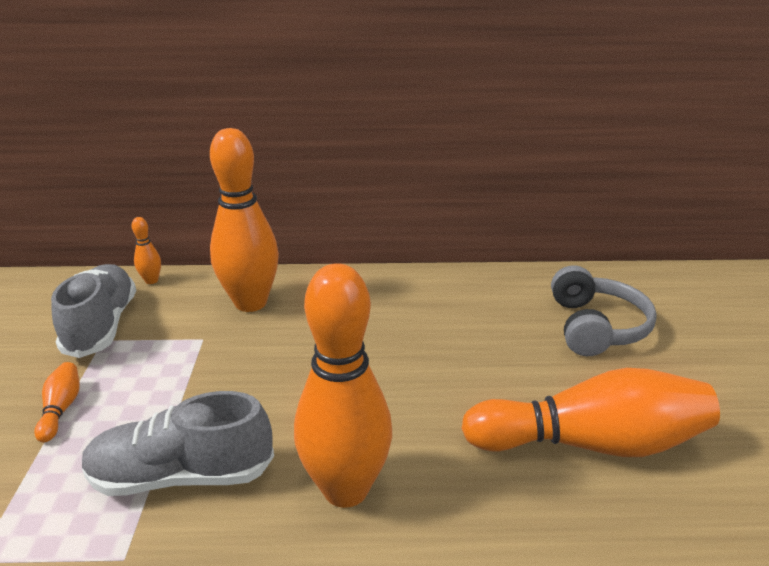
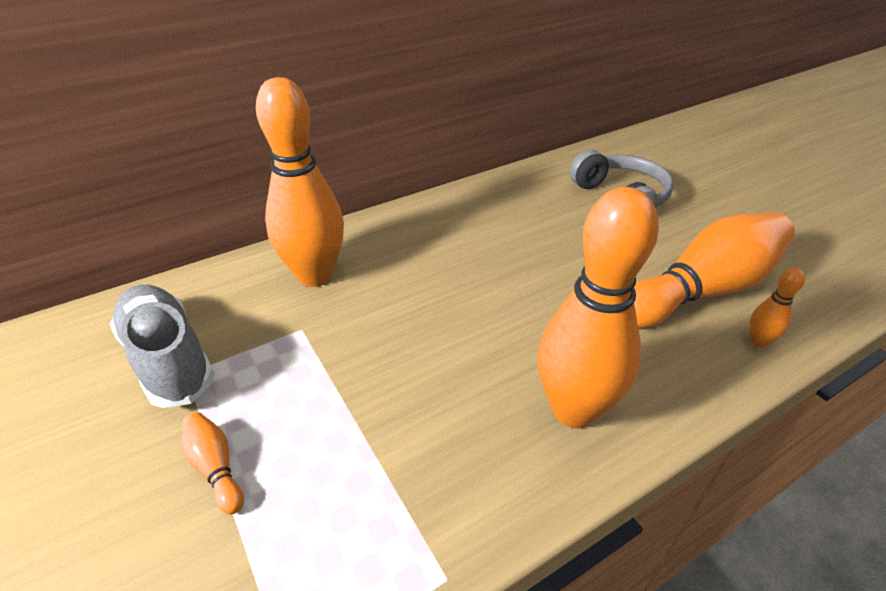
camera: 30 degrees left, 10 degrees up
(151, 281) = (178, 289): orange bowling pin -> orange bowling pin (758, 341)
(181, 475) = (420, 470): grey shoe -> none

